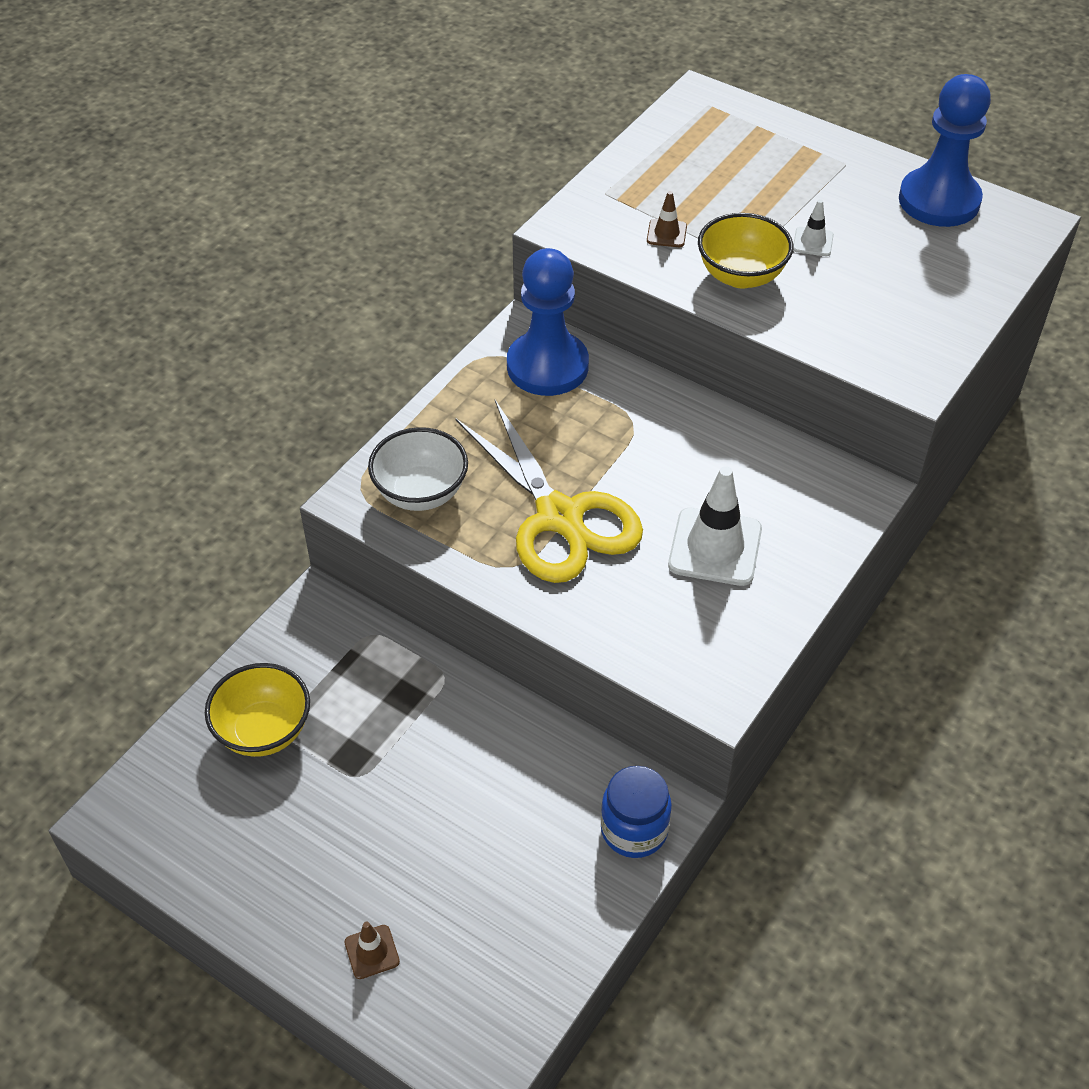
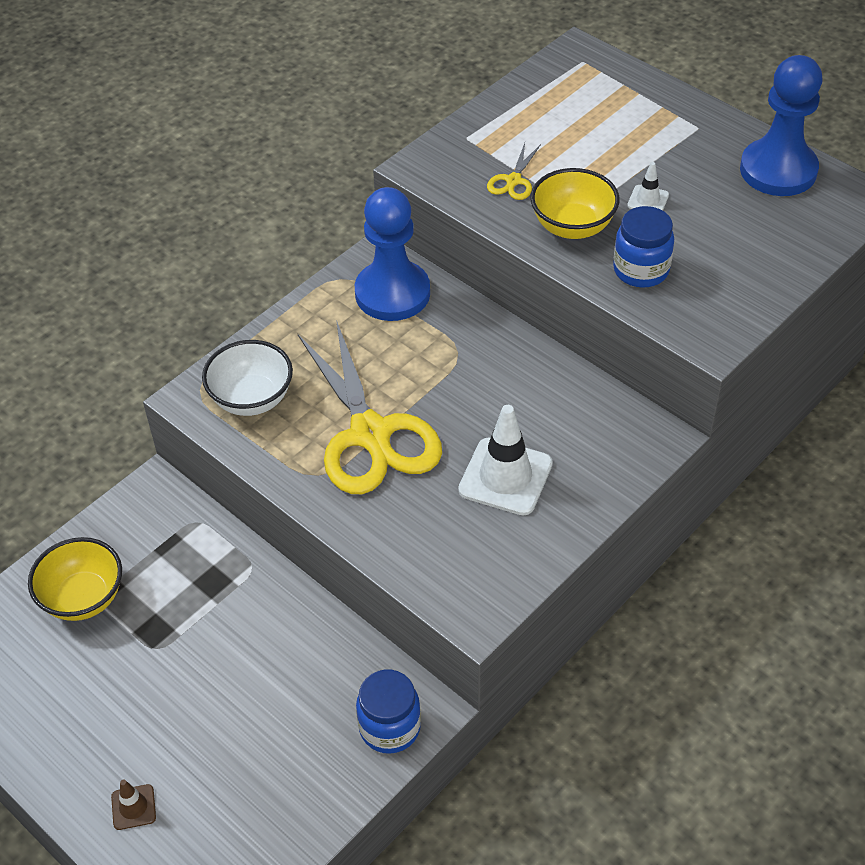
camera: 10 degrees right, 0 degrees up
(666, 233) = (513, 181): brown traffic cone -> yellow scissors
(824, 315) = (641, 270): none -> blue jar

